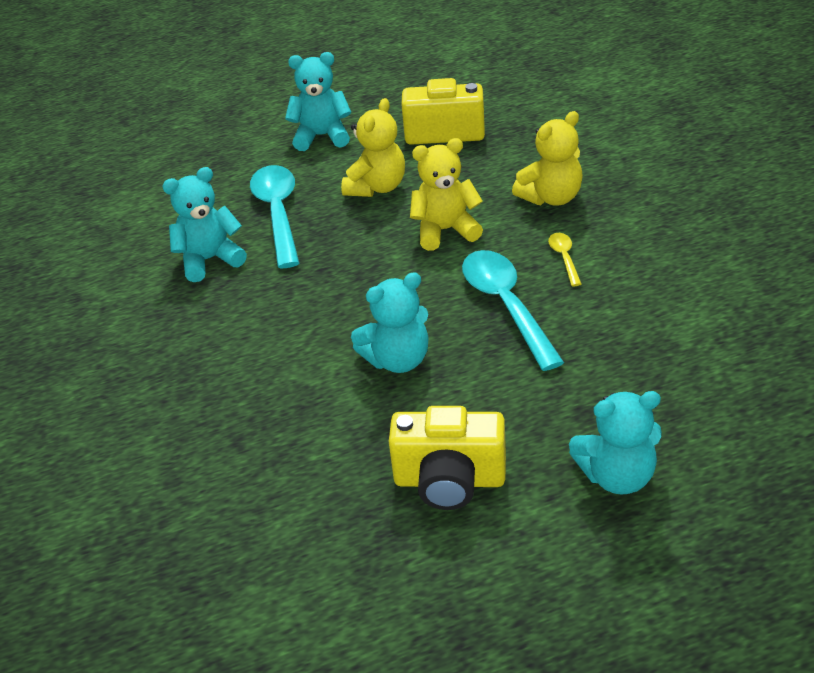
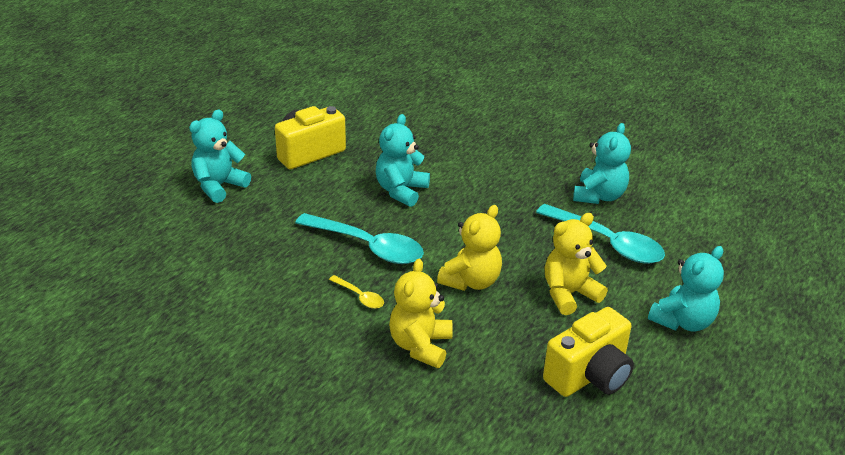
camera: 135 degrees right, 5 degrees down
(377, 187) = (569, 294): yellow teddy bear -> yellow teddy bear turned 75 degrees clockwise

